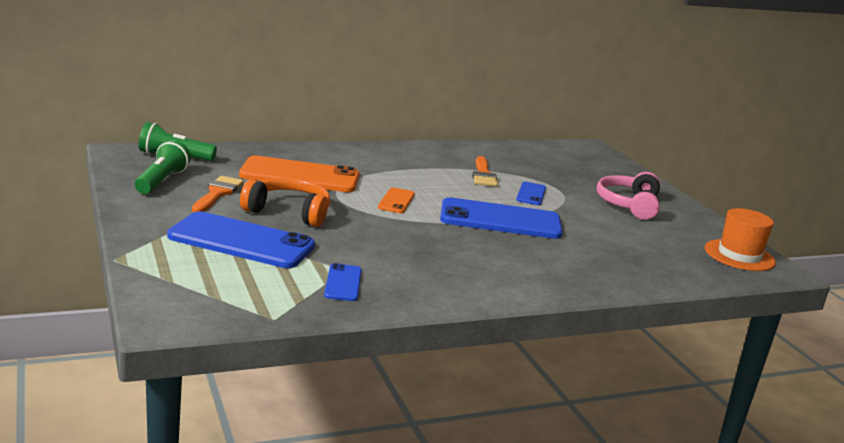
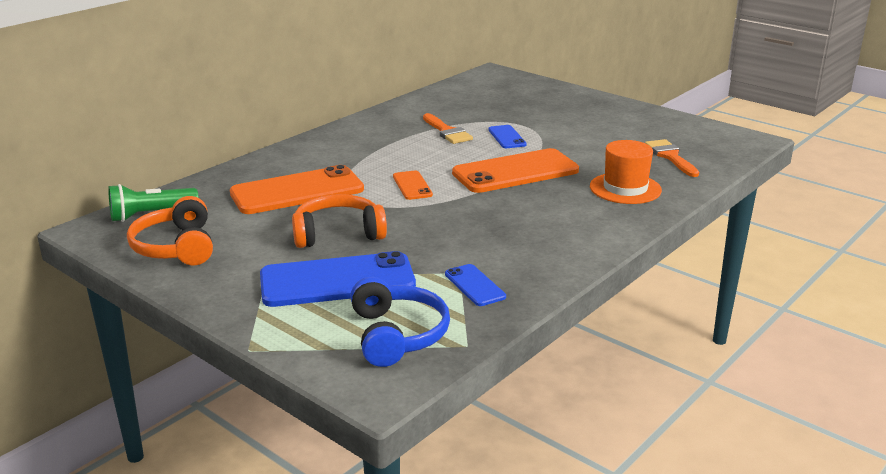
camera: 25 degrees left, 5 degrees up
(161, 181) = (176, 247): green flashlight -> orange headphones
(217, 193) = (248, 239): orange brush -> orange brush (670, 157)
(232, 291) = (397, 335): none -> blue headphones
(500, 220) = (515, 172): blue phone -> orange phone
(629, 205) = (588, 120): pink headphones -> none
(739, 255) = (713, 137): orange hat -> orange hat (625, 188)

